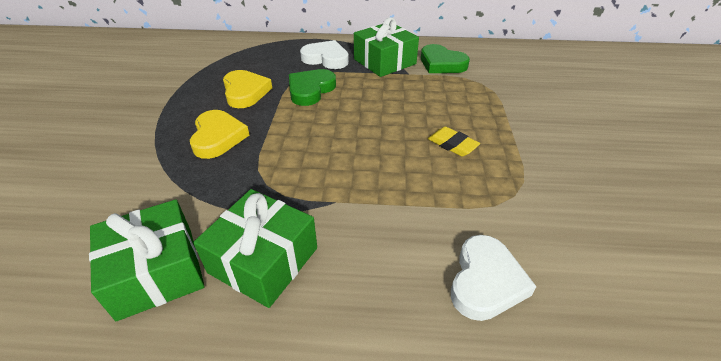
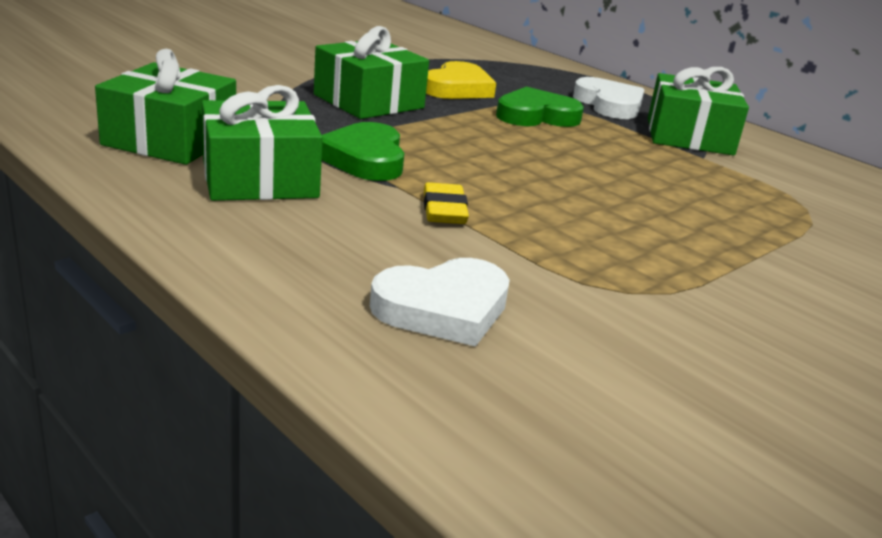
camera: 40 degrees right, 15 degrees down
(218, 137) = (368, 101): yellow heart -> green gift
(441, 64) = (779, 171): green heart -> green heart (365, 159)
(452, 144) = (633, 224): yellow eraser -> yellow eraser (444, 210)

